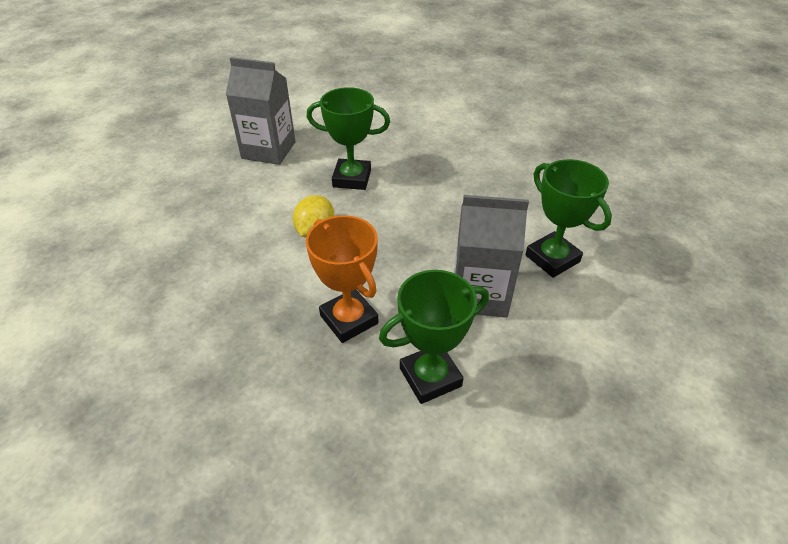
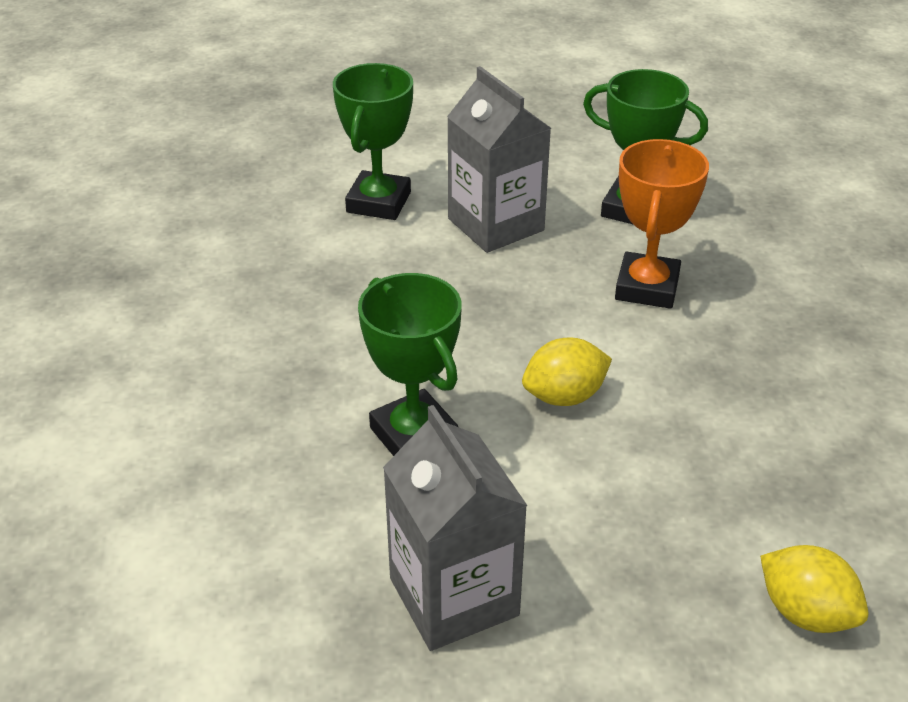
camera: 130 degrees left, 5 degrees down
(134, 220) = (805, 613): none -> yellow lemon

